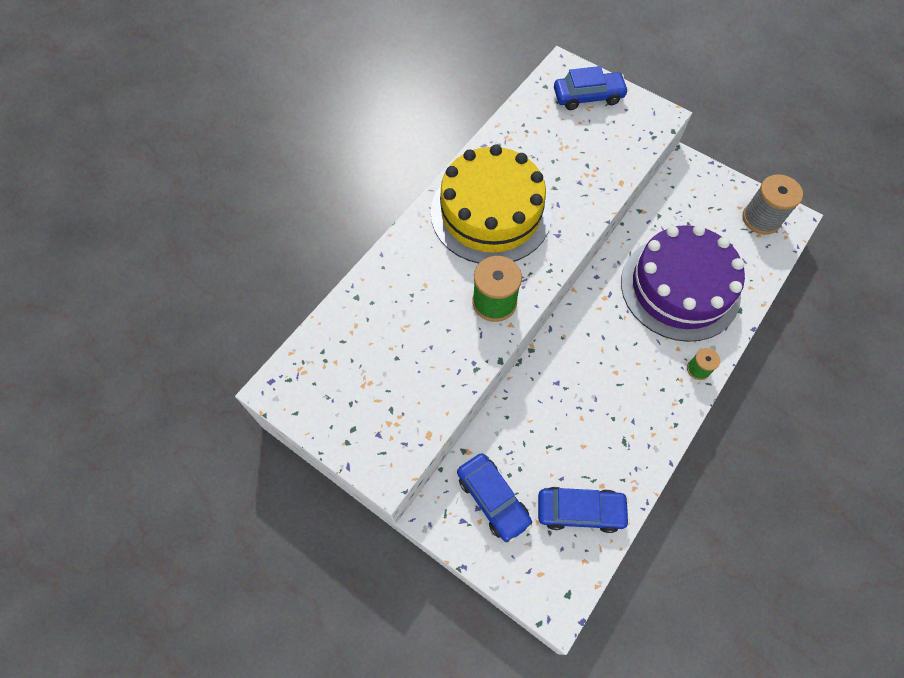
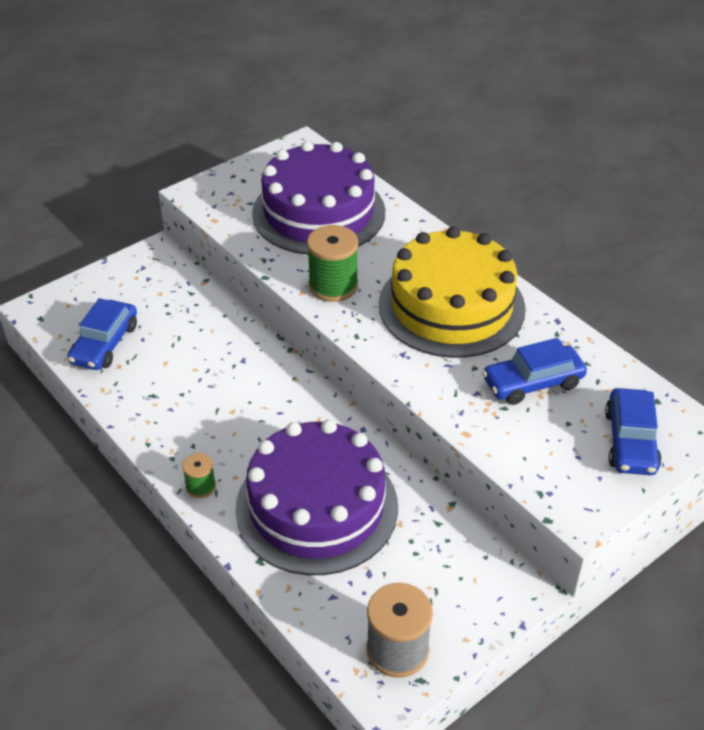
camera: 105 degrees right, 20 degrees down
(392, 341) = (318, 212): none -> purple cake
(493, 499) = (150, 289): blue car -> blue car (532, 383)

